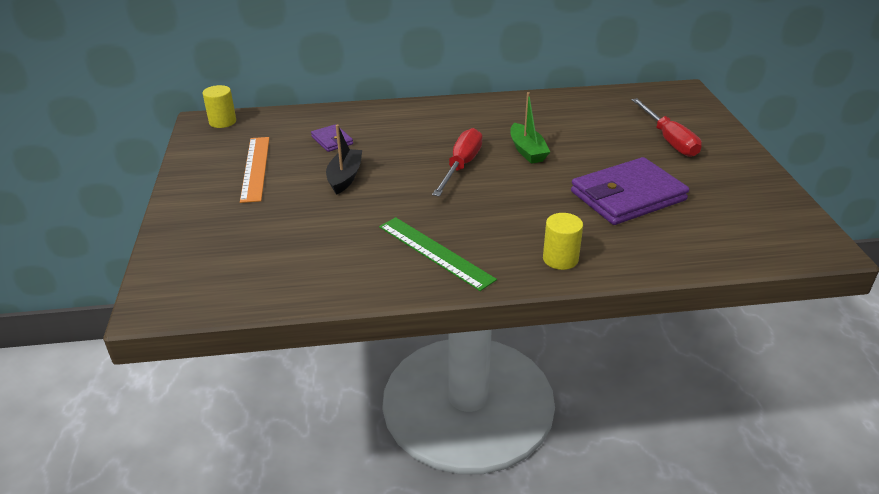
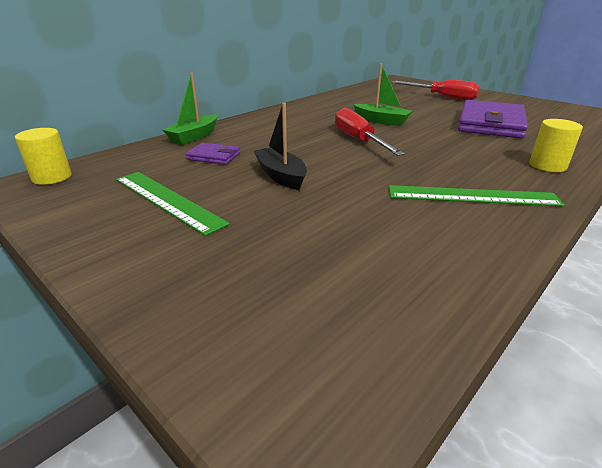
camera: 40 degrees left, 5 degrees down
(255, 168) = (167, 200): orange ruler -> green ruler
(349, 113) = (194, 136): none -> green boat

